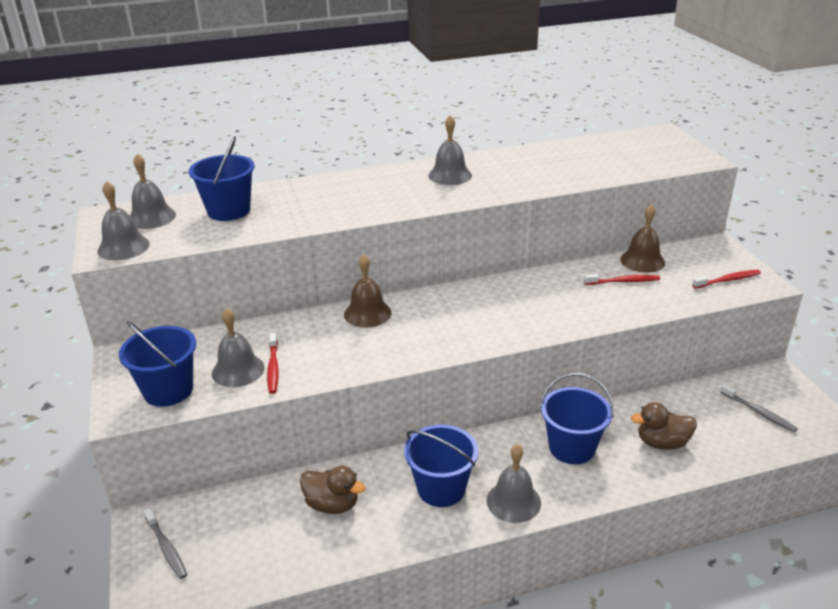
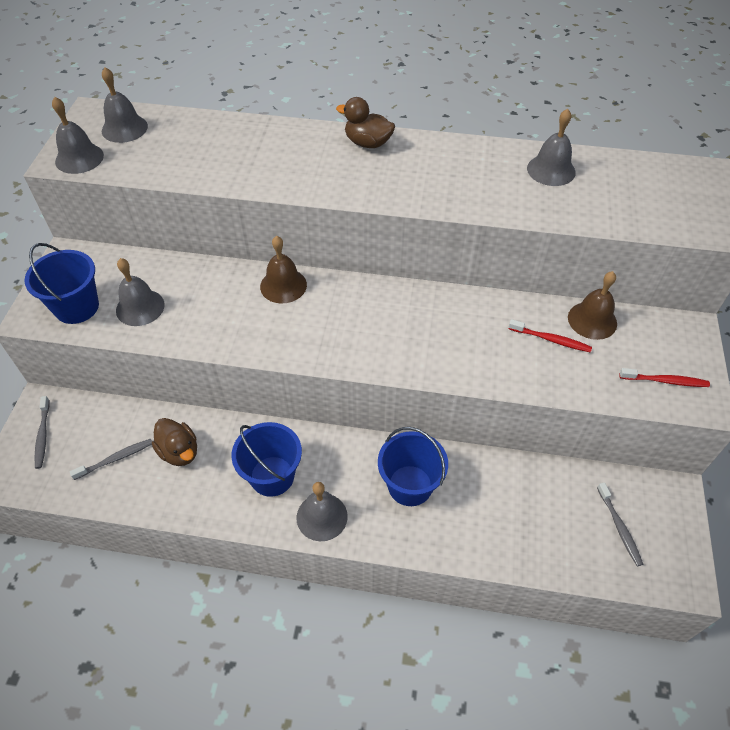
camera: 25 degrees right, 20 degrees up
(229, 211) = (191, 142): blue bucket -> none
(267, 536) = (115, 459): none -> grey toothbrush
(273, 367) = (168, 316): red toothbrush -> none
(450, 175) = (423, 162): grey bell -> grey bell (551, 170)
(662, 443) = (496, 518): brown duck -> brown duck (367, 143)

